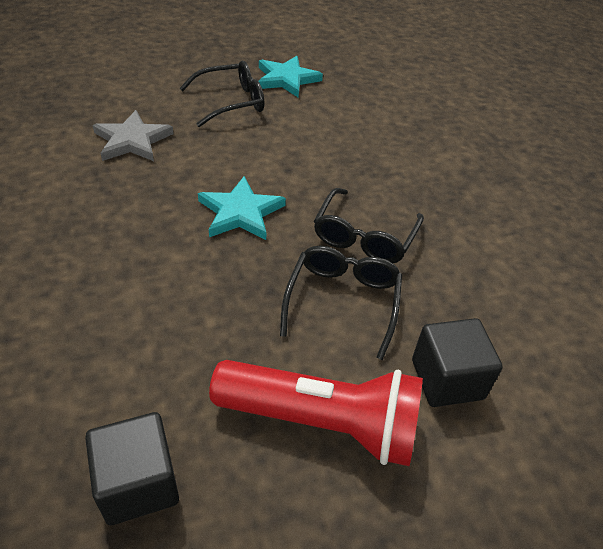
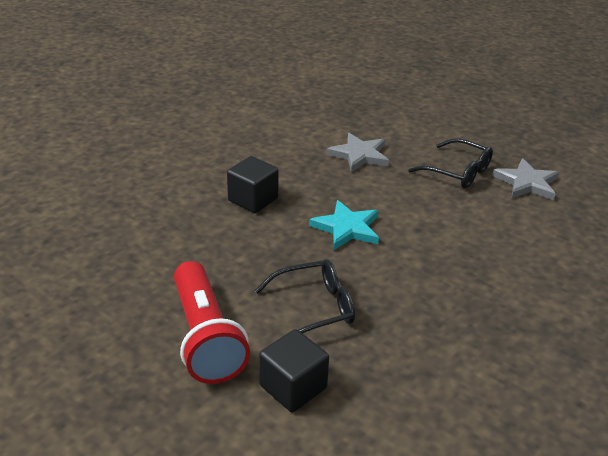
camera: 60 degrees right, 10 degrees down
(138, 483) = (113, 283): black cube -> black cube (253, 199)
(286, 79) = (526, 183): turquoise star -> grey star
(364, 236) = (391, 294): black glasses -> none

